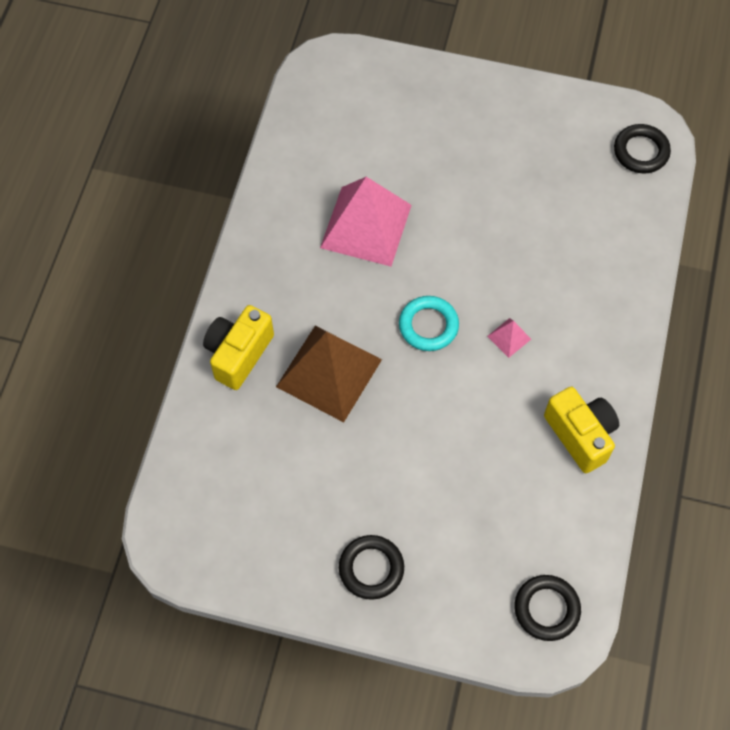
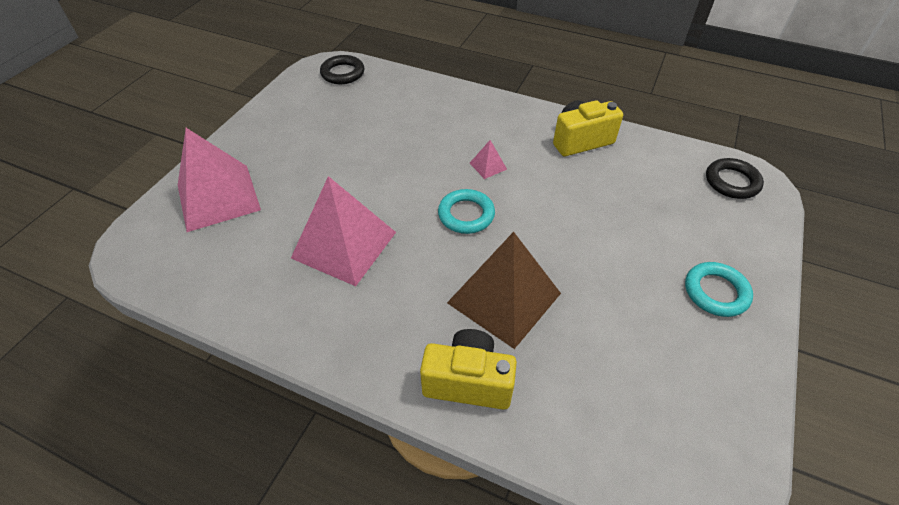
camera: 80 degrees left, 15 degrees down
(239, 354) = (468, 381): yellow camera -> yellow camera turned 150 degrees clockwise
(371, 568) = (716, 292): black ring -> turquoise ring
(403, 102) = (218, 197): none -> pink pyramid

